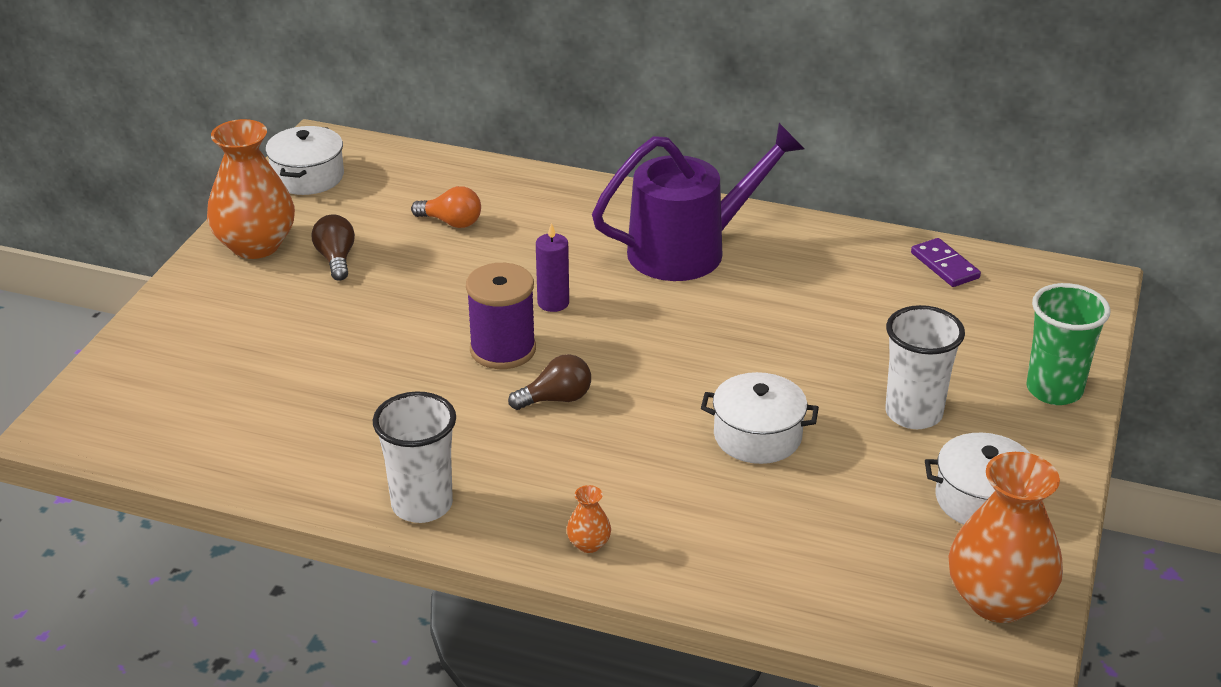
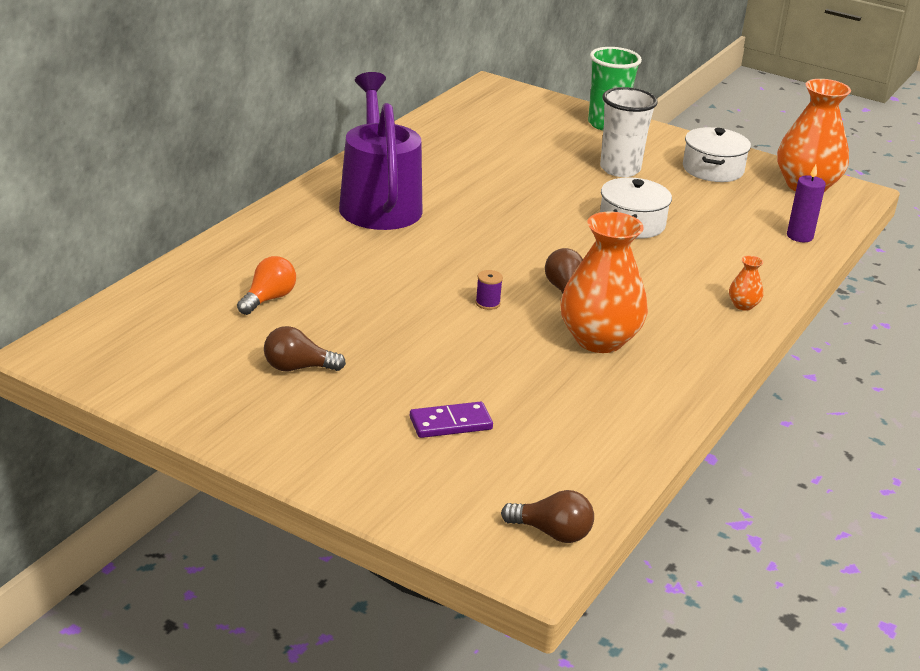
camera: 80 degrees left, 5 degrees down
(106, 435) = (552, 533): none -> brown light bulb
(255, 245) = (242, 413): orange vase -> orange vase (599, 340)
(308, 177) = (121, 367): white pot -> none
(422, 505) = (688, 368): white cup -> none
(503, 349) = (487, 303): purple spool -> purple spool, size x0.42
(553, 303) = (428, 271): purple candle -> purple candle (799, 236)
(944, 266) = (450, 122): purple domino -> purple domino (450, 423)

